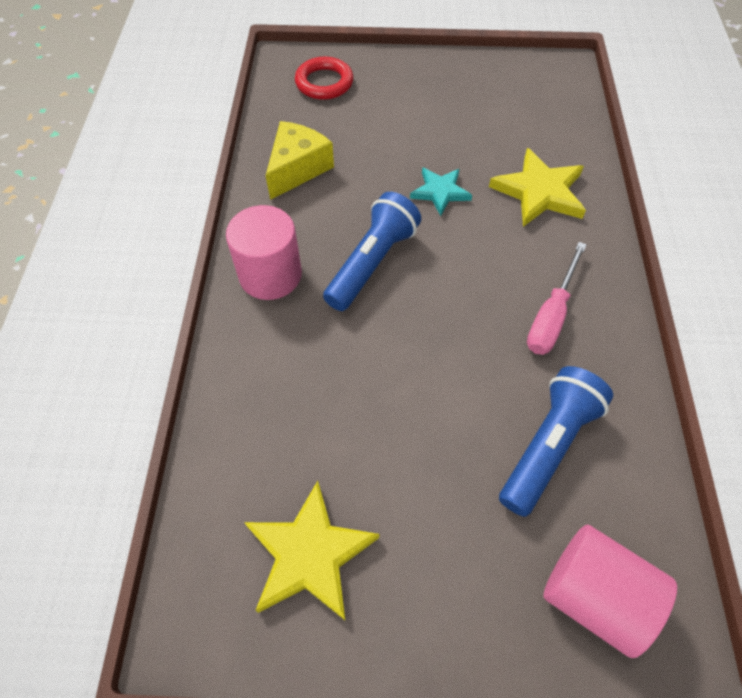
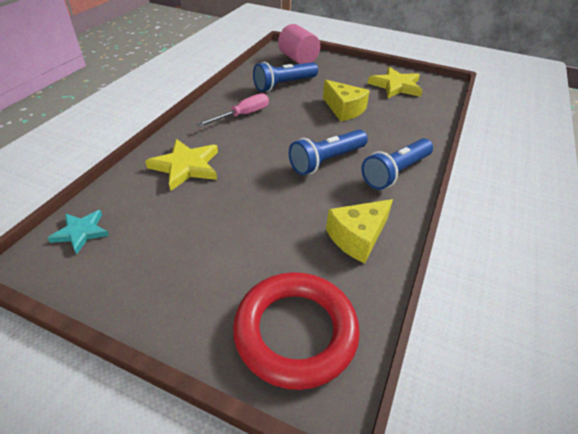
camera: 160 degrees left, 15 degrees down
(270, 275) = (395, 172): pink cylinder -> blue flashlight
(324, 83) = (295, 332): red ring -> red ring, size x1.70
(393, 403) = (344, 109): none -> yellow cheese
(440, 192) = (253, 186): turquoise star -> turquoise star (81, 232)

